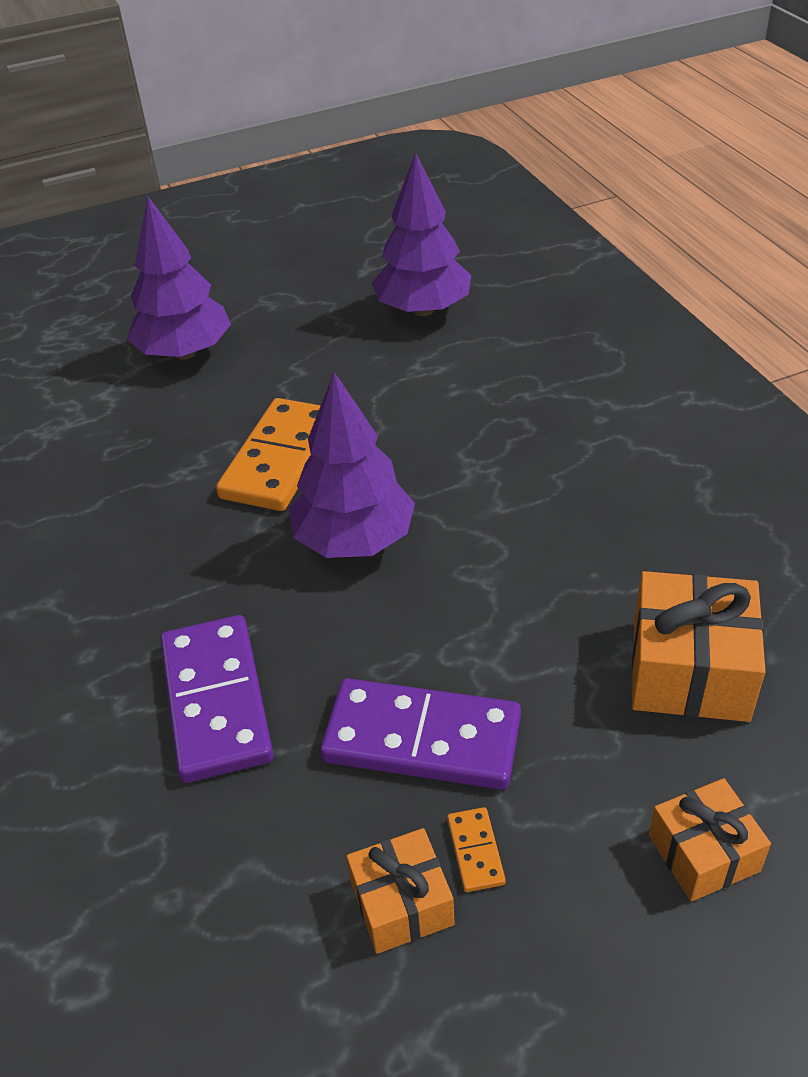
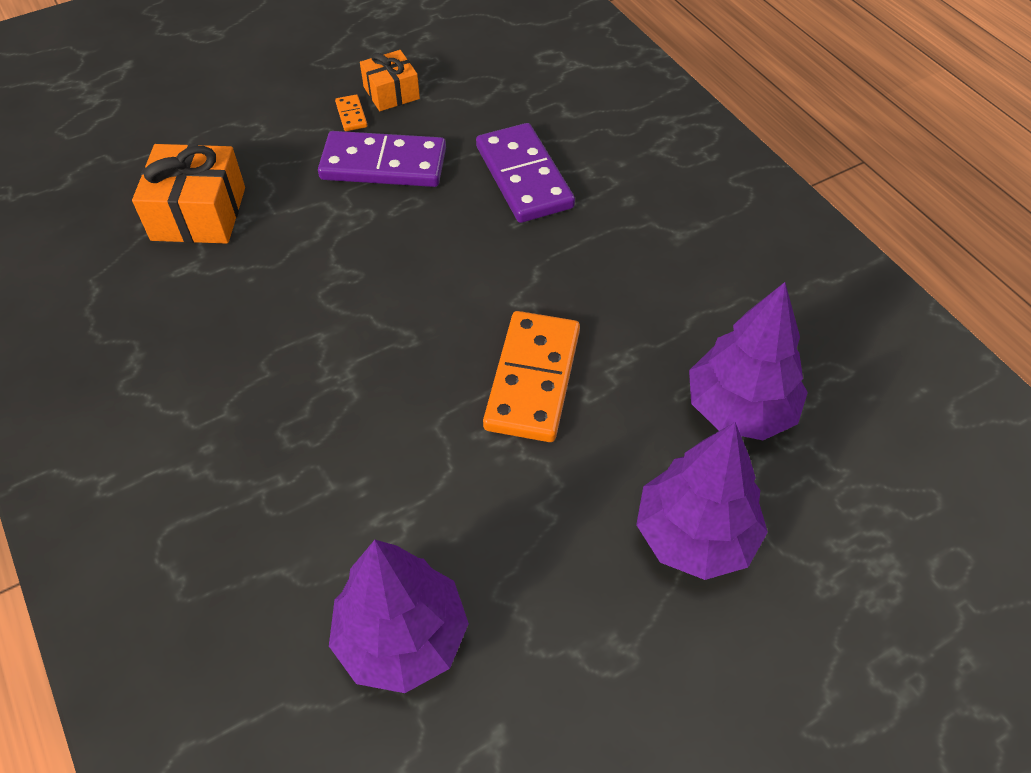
camera: 170 degrees right, 10 degrees up
(354, 540) = (447, 298): purple tree -> purple tree (739, 409)
(703, 853) = (224, 122): orange gift -> none

